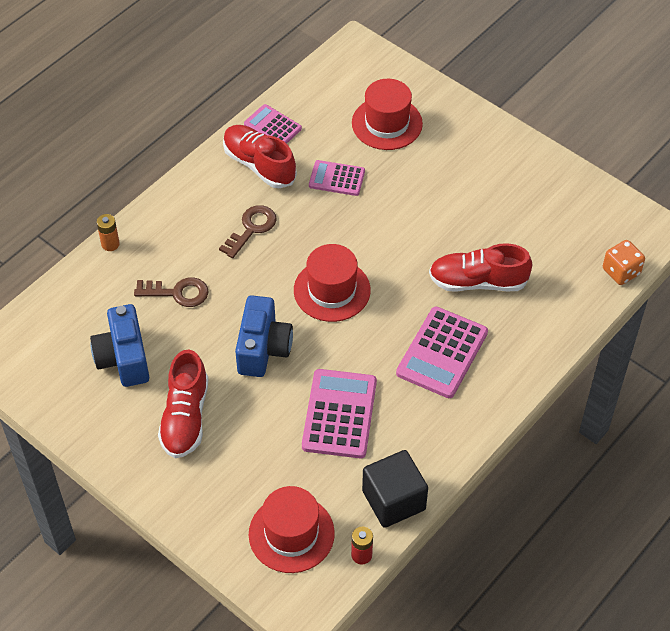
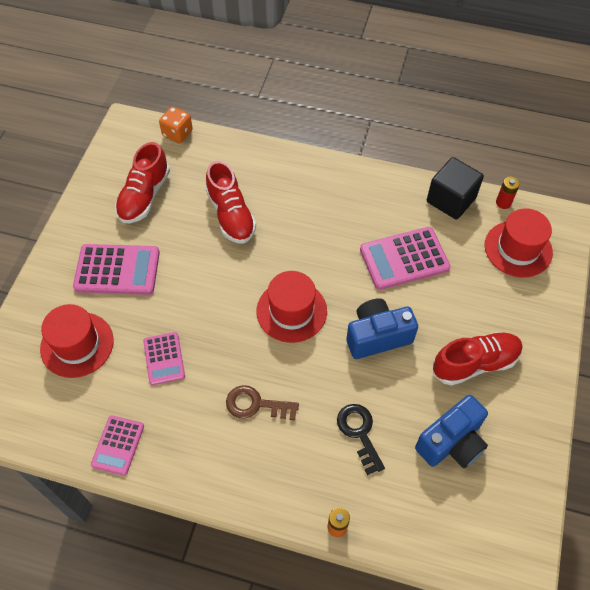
camera: 115 degrees left, 5 degrees up
(177, 293) = (359, 433): brown key -> black key
(259, 165) = (174, 434): red shoe -> red shoe (144, 196)
(442, 353) = (311, 215): pink calculator -> pink calculator (117, 270)

